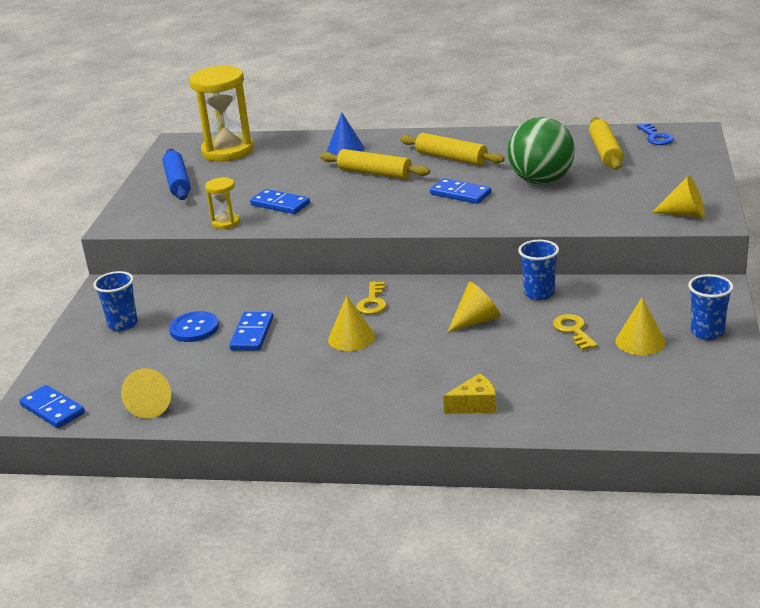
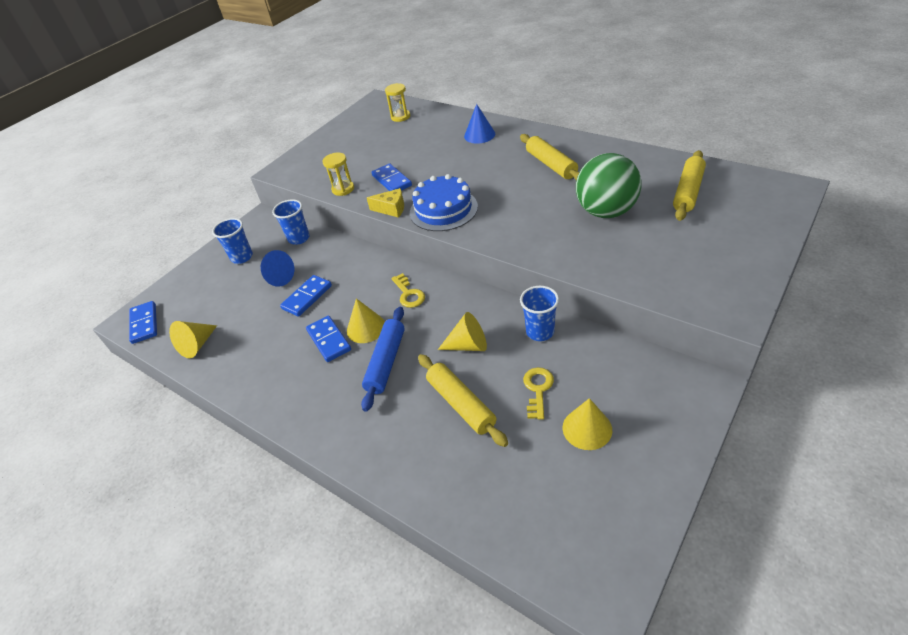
camera: 30 degrees right, 15 degrees up
(177, 182) = (346, 139): blue rolling pin -> blue rolling pin (386, 362)
(194, 328) = (277, 277): blue button -> blue cone
(228, 151) = (400, 117): yellow hourglass -> yellow hourglass, size x0.48
(368, 214) = (443, 209): none -> blue cake
(373, 302) = (409, 294): yellow key -> yellow key turned 60 degrees counterclockwise
(375, 173) = (481, 166): yellow rolling pin -> yellow rolling pin (461, 404)
(460, 194) = (528, 208): blue domino -> blue domino (329, 340)
(475, 405) = (397, 446): yellow cheese -> yellow cheese (391, 209)
(656, 137) = (749, 185): blue key -> none
(685, 214) = (711, 295): yellow cone -> none
(707, 332) = (659, 443): blue cup -> blue cup (299, 238)

